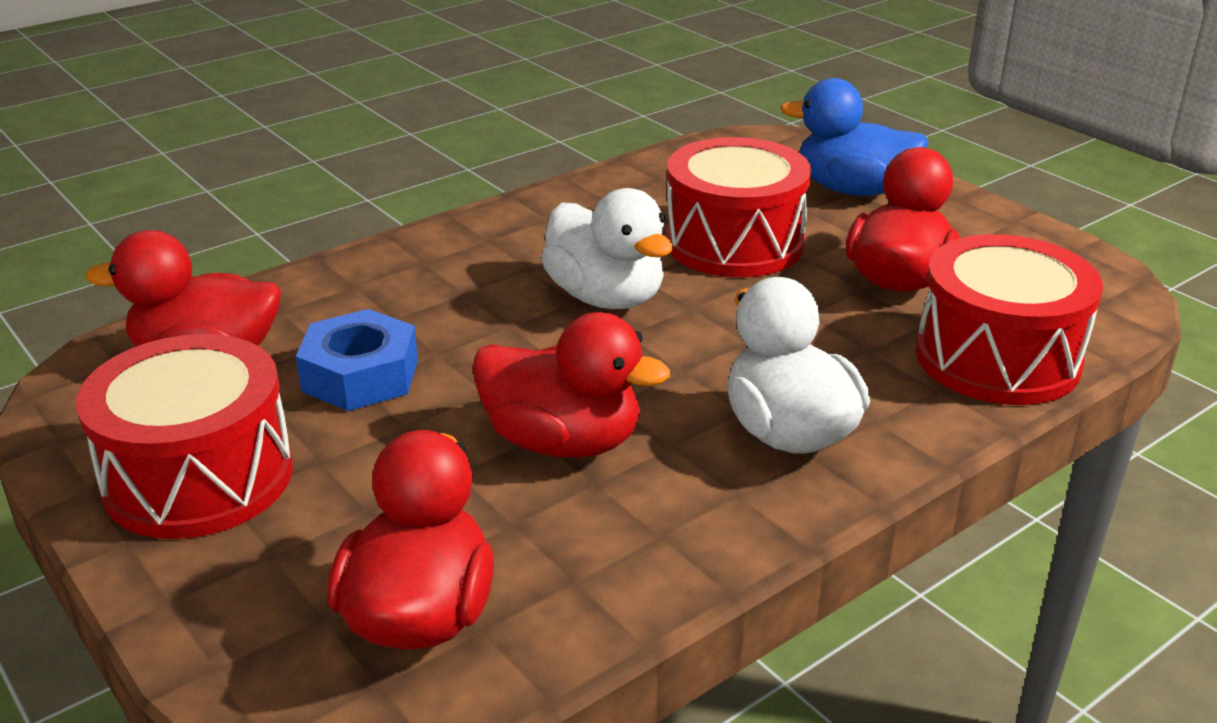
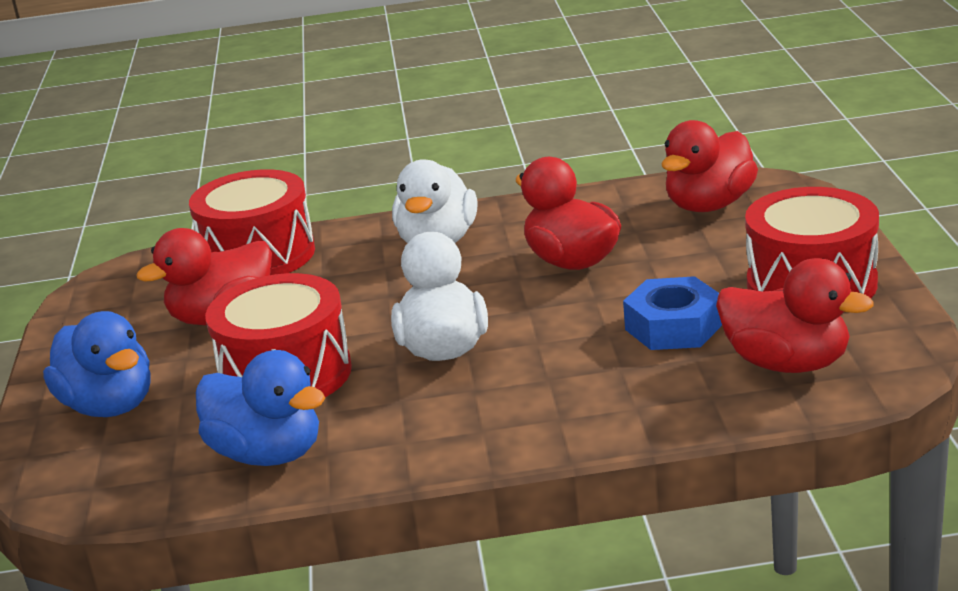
camera: 145 degrees left, 5 degrees down
(654, 188) = (268, 454): none -> blue duck

